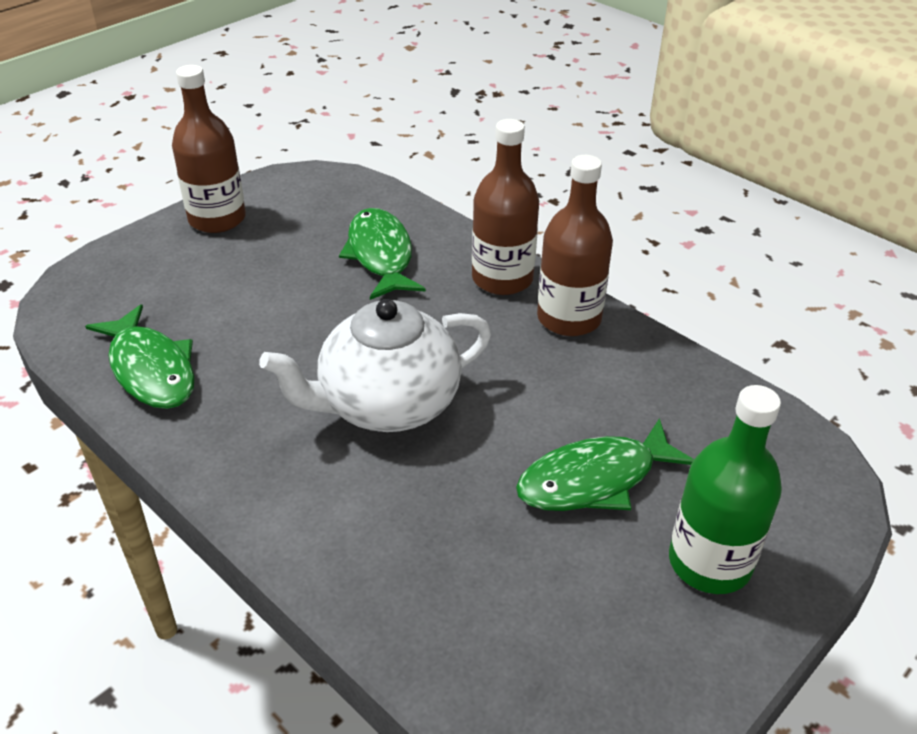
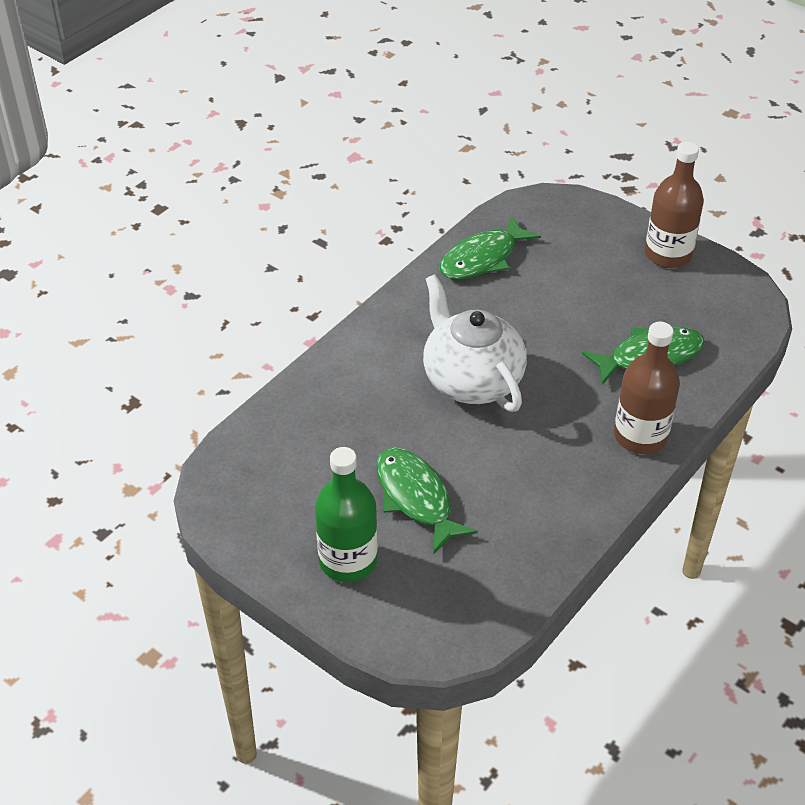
camera: 85 degrees right, 5 degrees up
(569, 318) = (597, 482): brown bottle -> none

